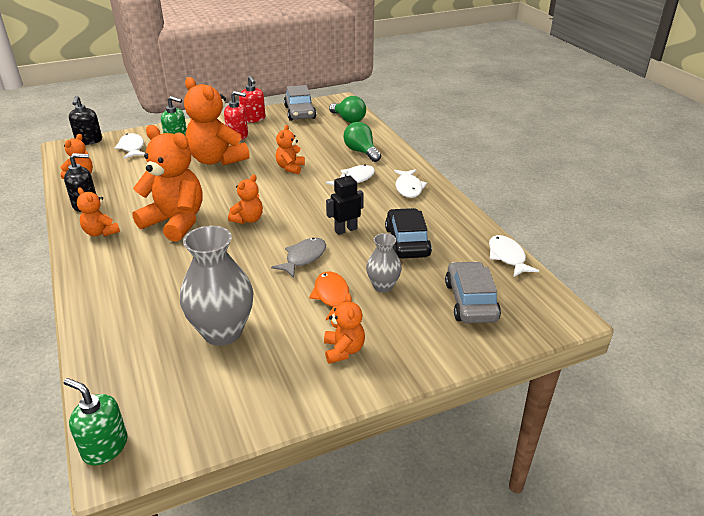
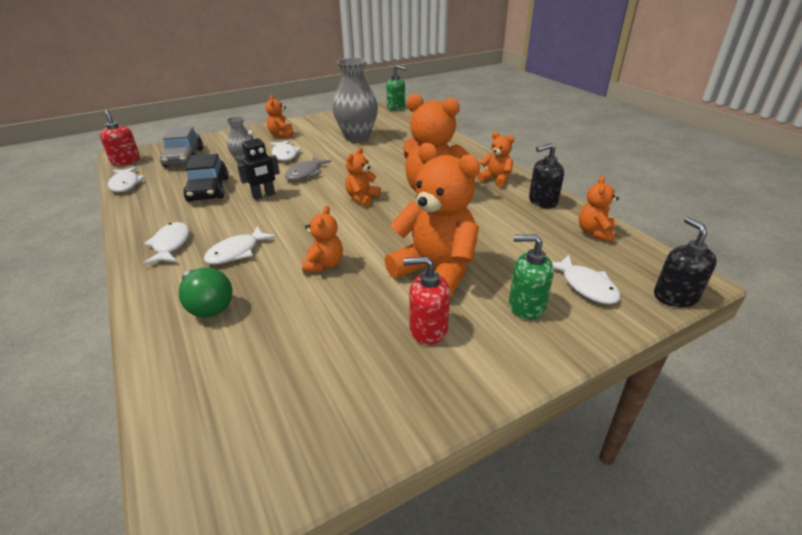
camera: 175 degrees right, 0 degrees up
(253, 119) = (418, 392): red soap dispenser -> red soap dispenser (126, 161)
(300, 112) = (313, 433): grey car -> none
(332, 296) = (285, 155): orange fish -> white fish
(348, 120) = (199, 408): green light bulb -> none

